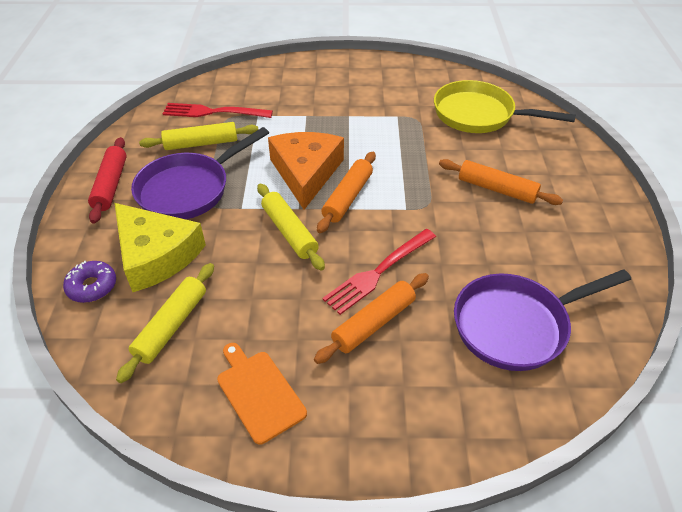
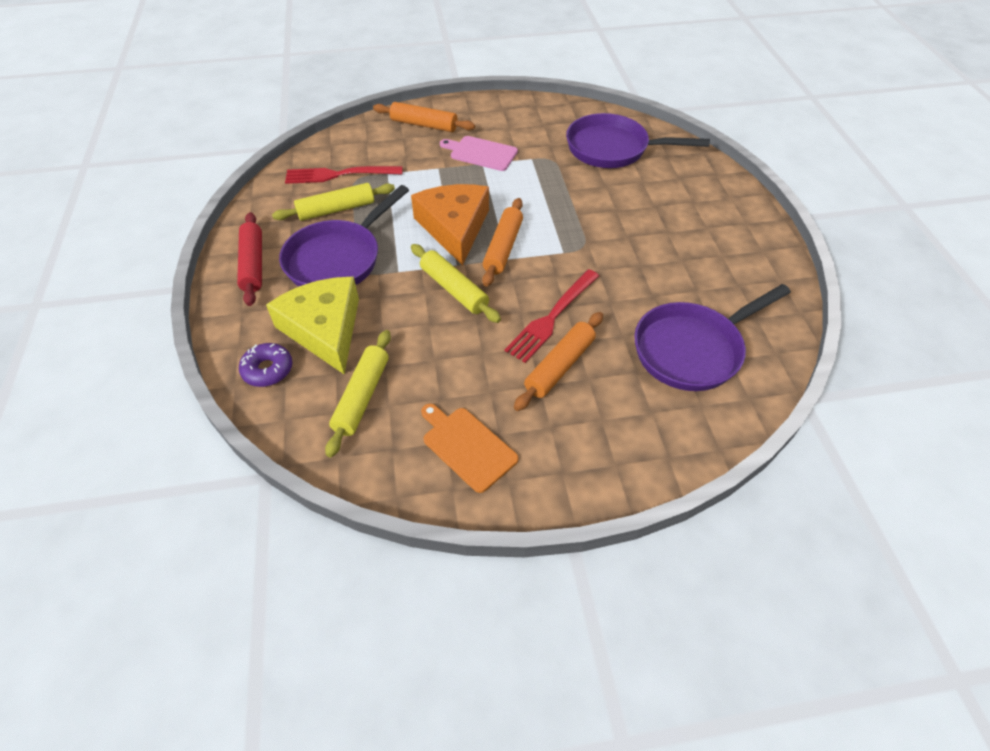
camera: 10 degrees left, 5 degrees up
(156, 255) = (324, 329): yellow cheese -> yellow cheese turned 150 degrees counterclockwise
(350, 106) = (481, 153): none -> pink cutting board
(478, 115) = (612, 149): yellow pan -> purple pan
(496, 189) = (646, 222): orange rolling pin -> orange rolling pin (424, 125)

